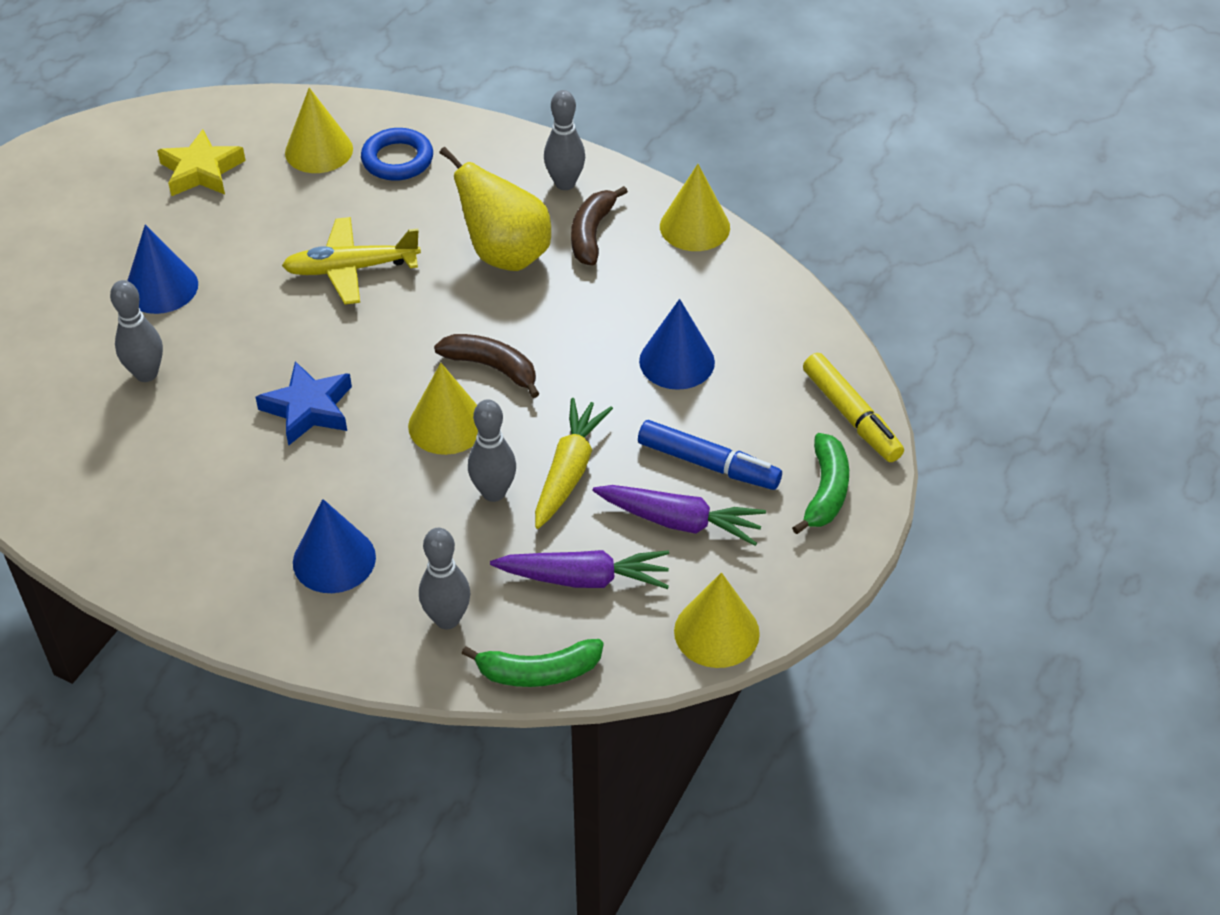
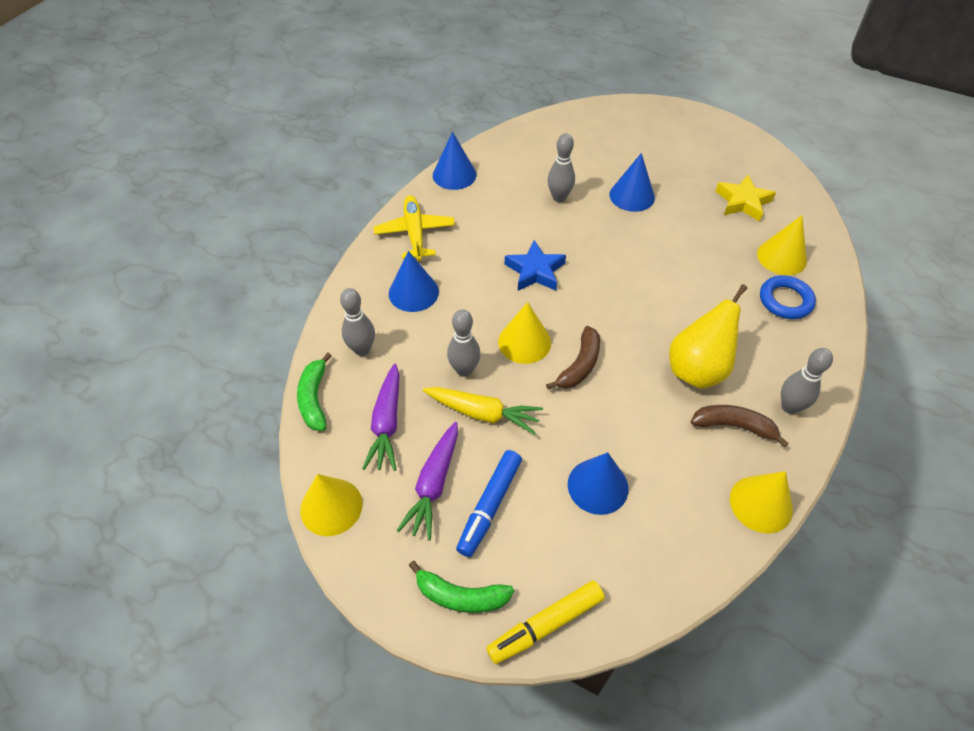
camera: 90 degrees right, 5 degrees up
(53, 513) = (454, 175): none -> blue cone
(352, 269) = (665, 283): yellow plane -> yellow plane (415, 233)

